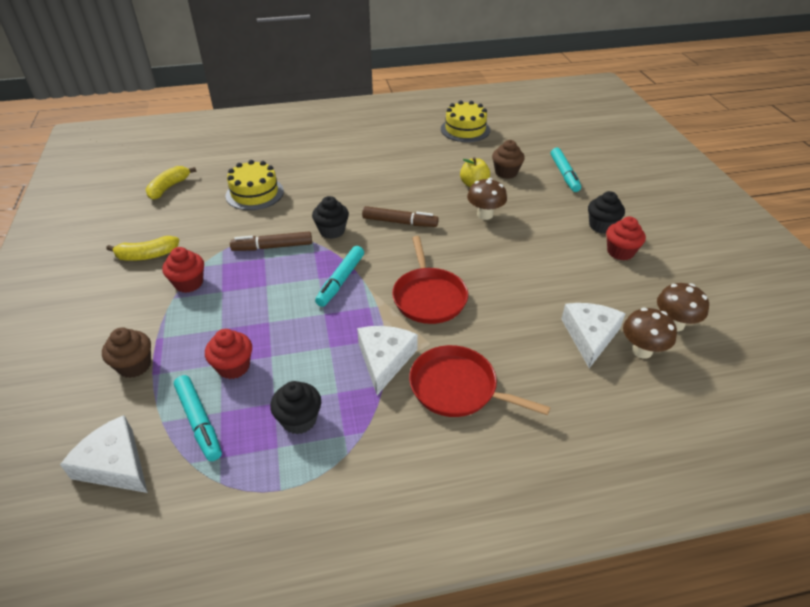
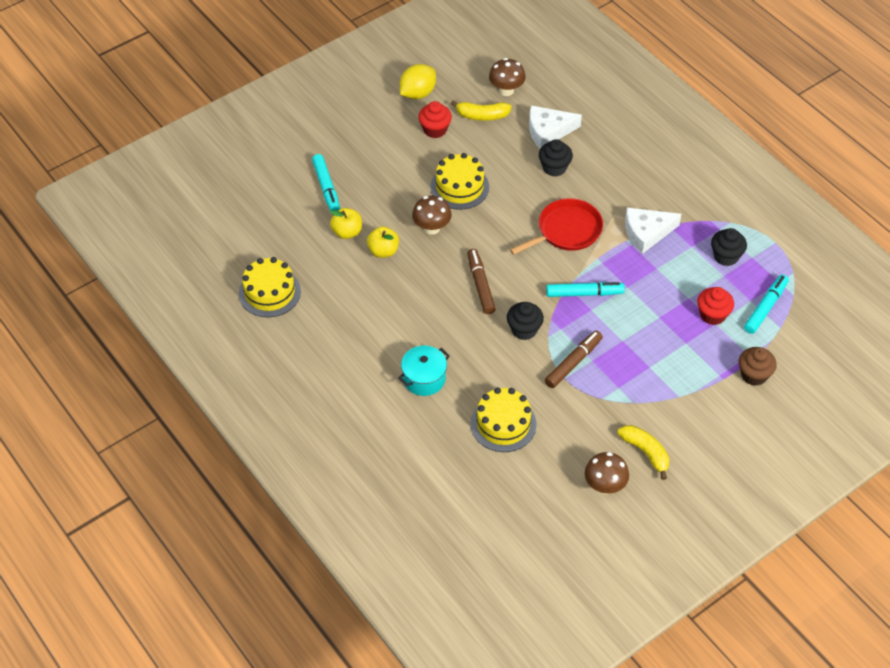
camera: 115 degrees left, 10 degrees up
(115, 464) = (823, 332): white cheese -> none
(169, 187) = (539, 509): yellow banana -> yellow banana (482, 116)
(189, 283) = (656, 396): red cupcake -> none
(272, 247) = (573, 363): brown marker -> brown marker turned 105 degrees counterclockwise
(330, 170) = (424, 379): none -> turquoise pot
(458, 388) = (643, 186): red pan -> none
(506, 172) = (347, 232): brown cupcake -> yellow apple
(529, 245) = (459, 187): none -> yellow cake
(564, 174) = (326, 188): turquoise marker -> turquoise marker turned 105 degrees clockwise
(601, 226) = (403, 147): black cupcake -> black cupcake (554, 168)
(641, 350) = (545, 103): brown mushroom -> brown mushroom (604, 486)
(682, 256) = (417, 93): none -> yellow lemon

